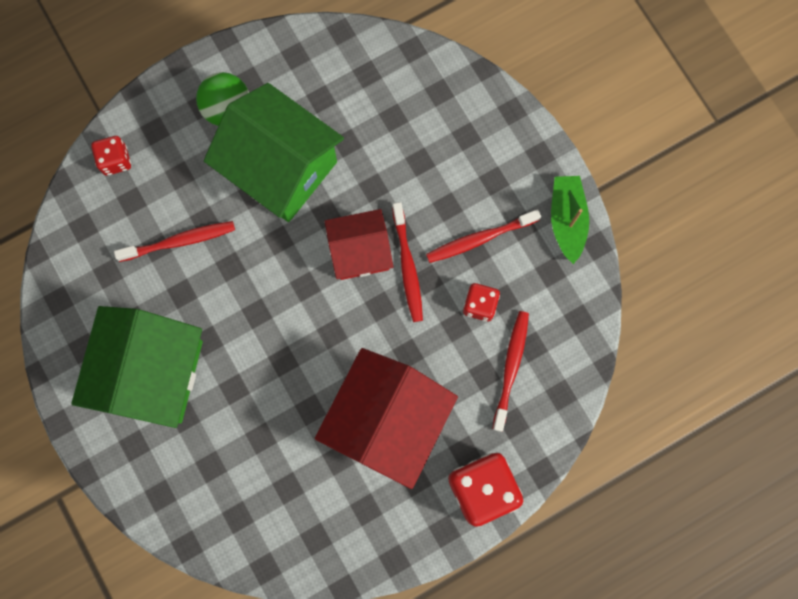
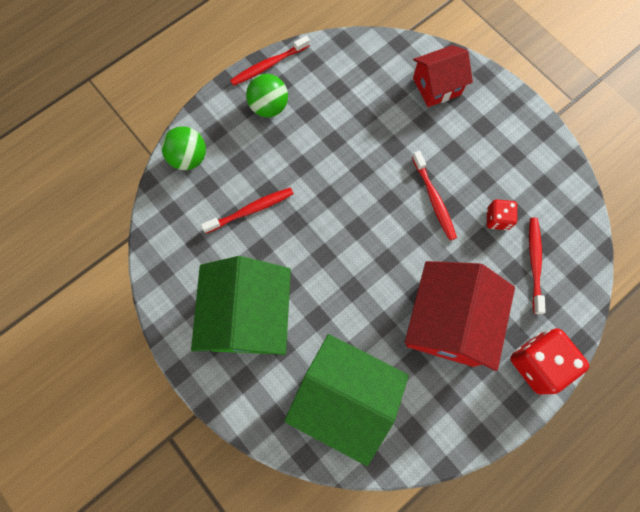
camera: 10 degrees left, 5 degrees down
(115, 160) = (189, 158): red dice -> green ball
(281, 168) = (319, 143): green house -> green house (344, 398)
(360, 252) = (394, 195): red house -> red house (436, 86)
(480, 239) = (484, 169): red toothbrush -> red toothbrush (268, 65)
(567, 220) = (546, 145): green boat -> none

